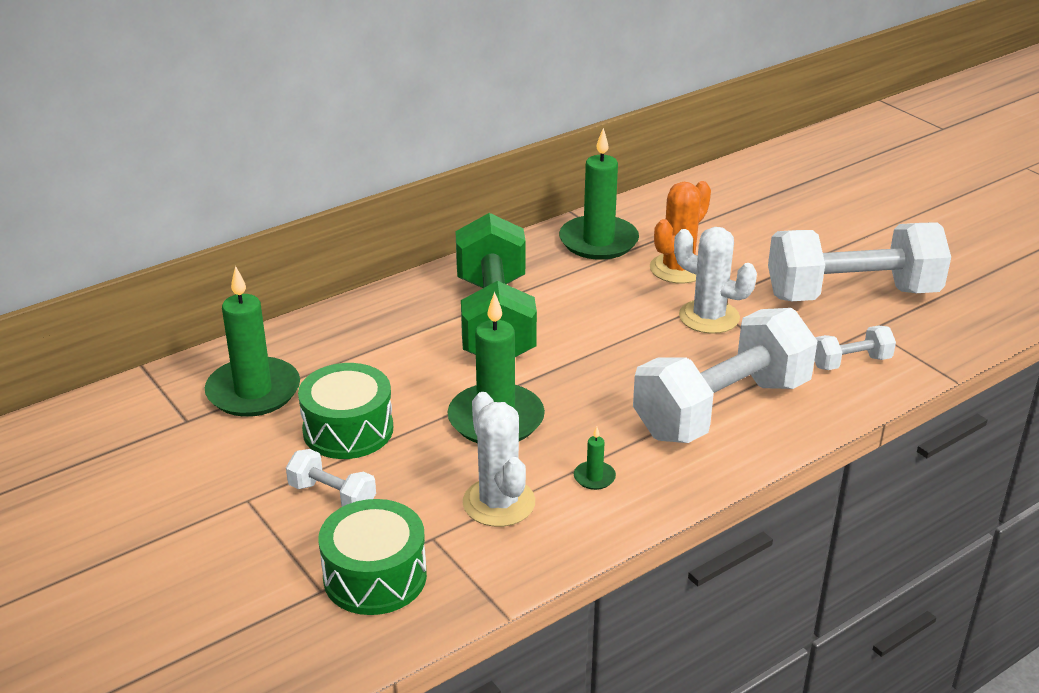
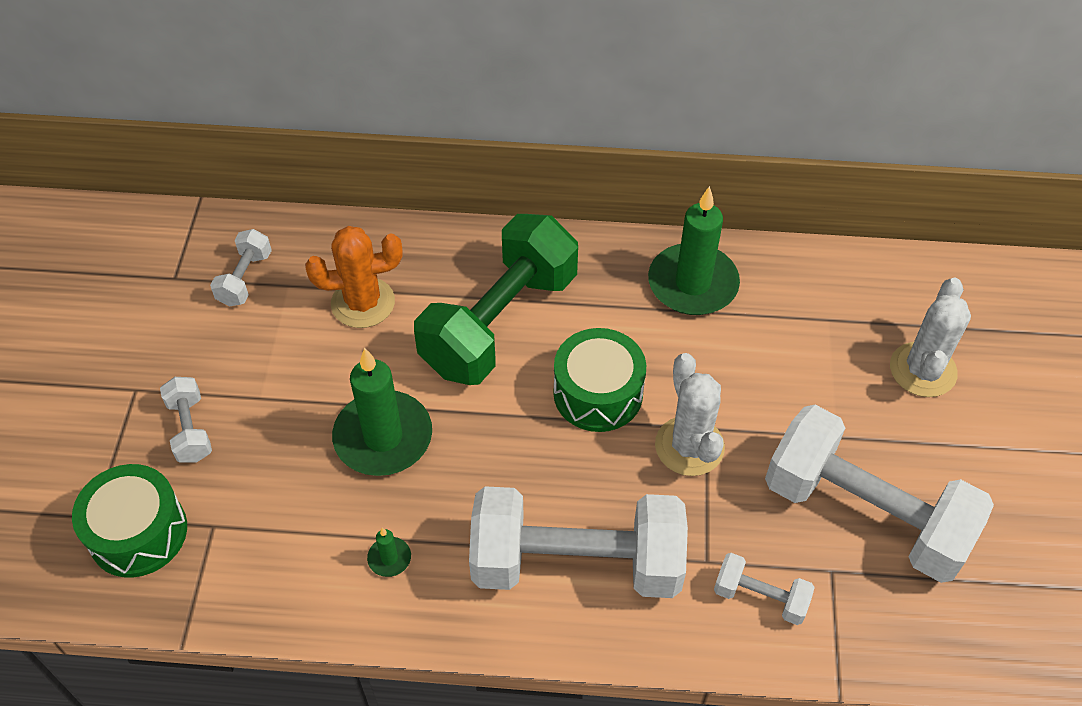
camera: 40 degrees right, 20 degrees up
(253, 391) = (245, 279): green candle -> white dumbbell
(348, 430) = (268, 368): green drum -> green drum (598, 393)
(499, 503) = (293, 528): white cactus -> white cactus (922, 370)
(678, 269) = (729, 366): orange cactus -> orange cactus (363, 303)

